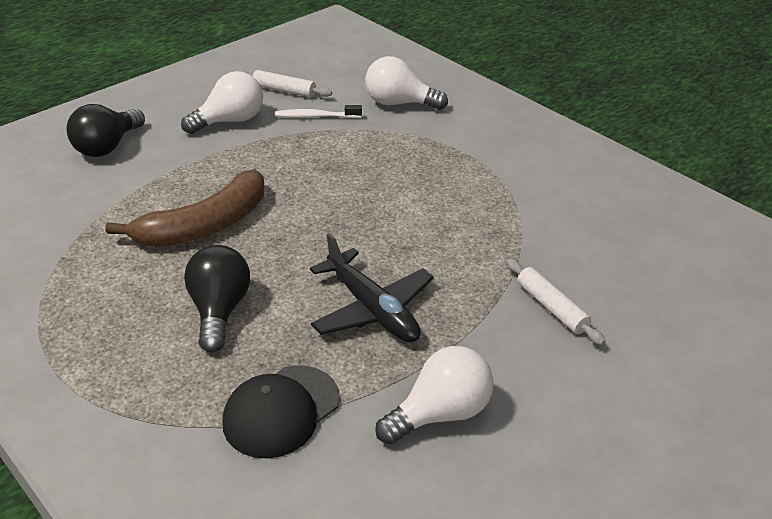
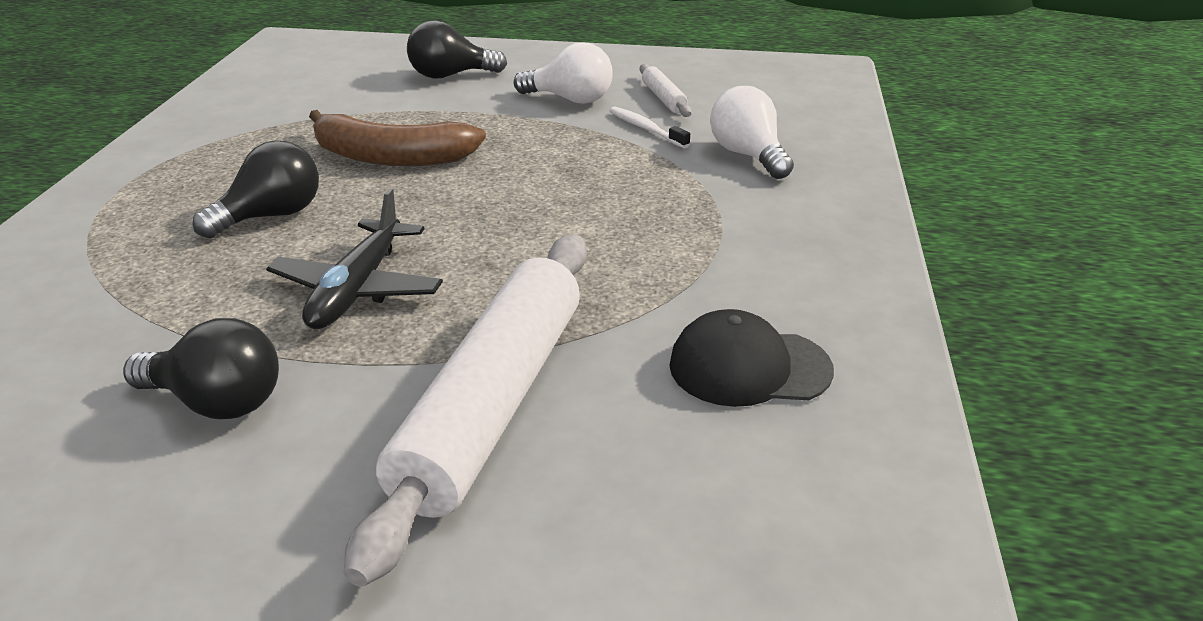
camera: 50 degrees right, 5 degrees down
(281, 411) = (148, 307): black cap -> black cap (749, 367)
(440, 414) = (217, 402): white light bulb -> black light bulb
(552, 307) = (493, 404): white rolling pin -> white rolling pin, size x2.39

